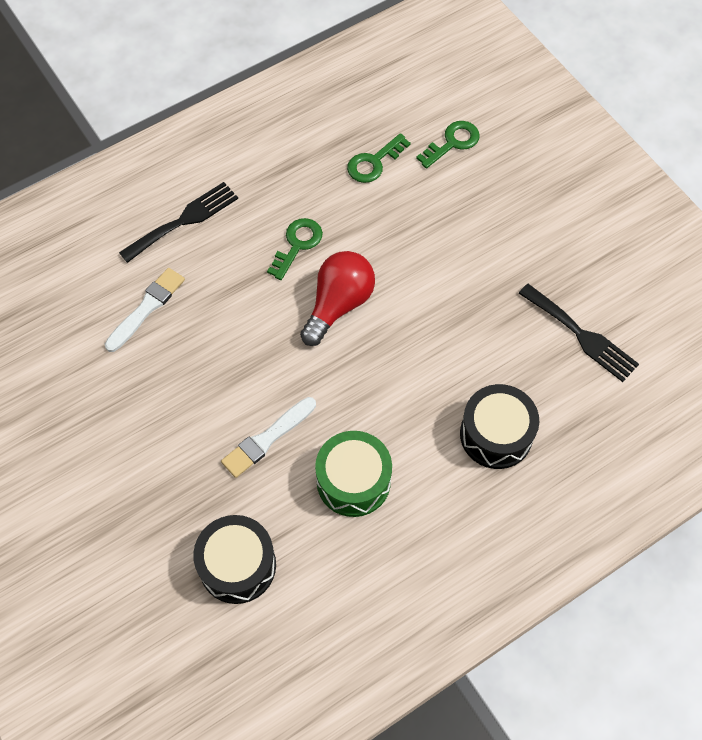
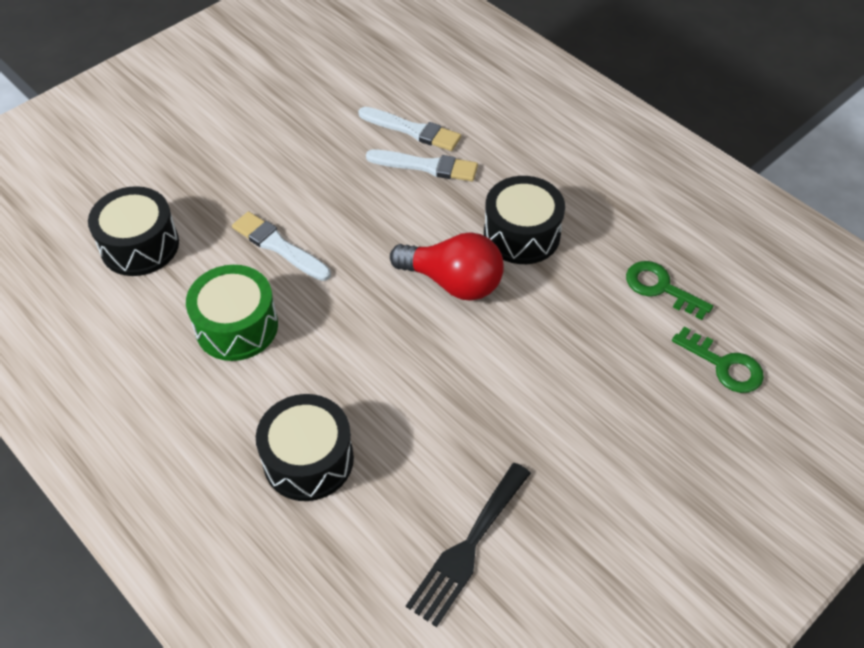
camera: 80 degrees right, 10 degrees down
(184, 220) = (524, 138): black fork -> none
(197, 304) = (426, 166): none -> white brush
(297, 245) = (521, 234): green key -> black drum

